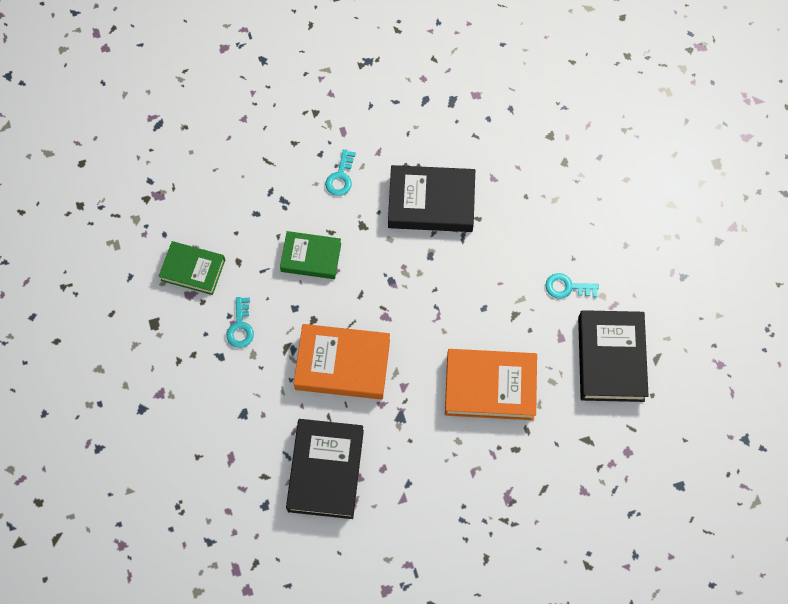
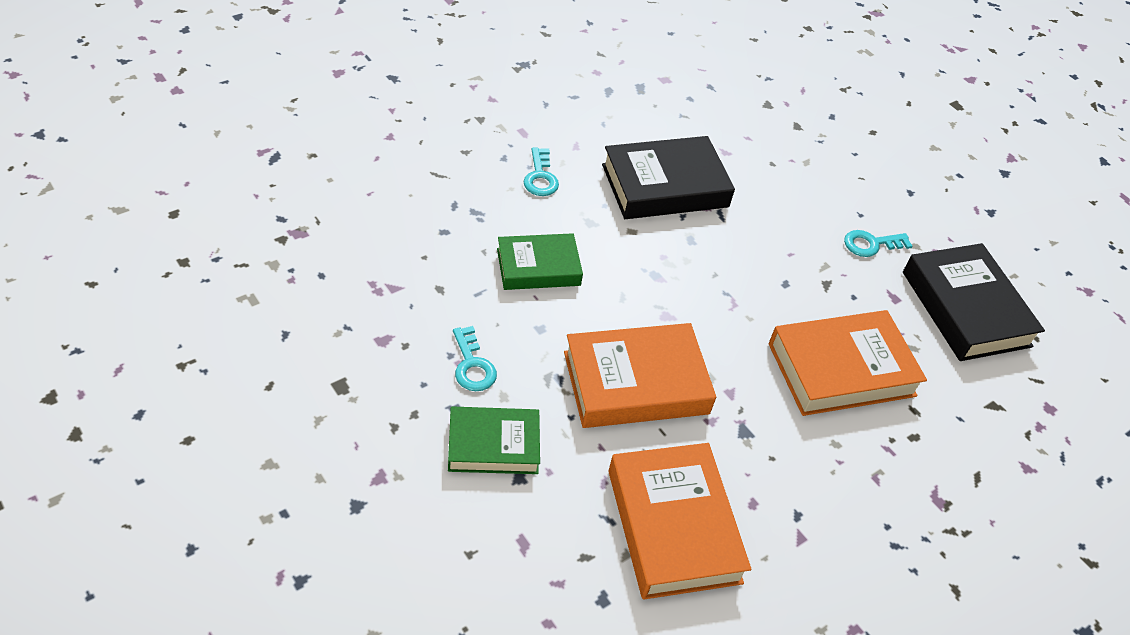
camera: 25 degrees left, 20 degrees down
(193, 270) = (378, 309): green book -> green book (493, 445)
(326, 470) = (673, 526): black book -> orange book

